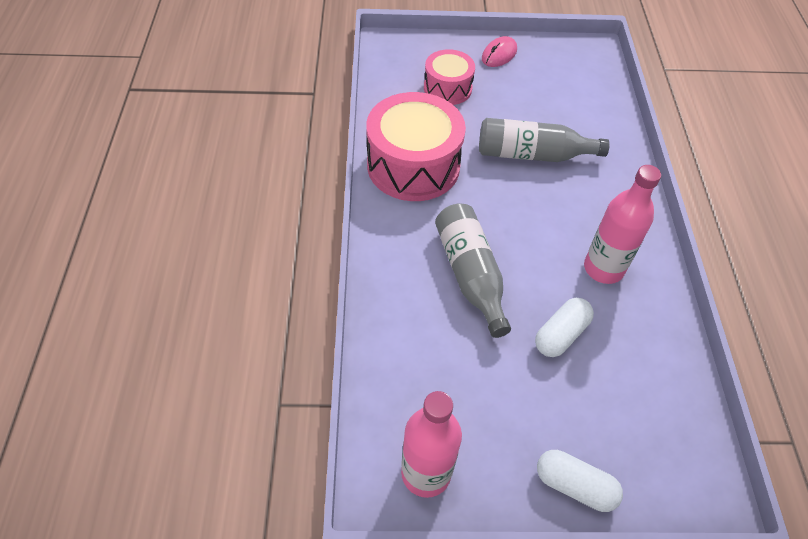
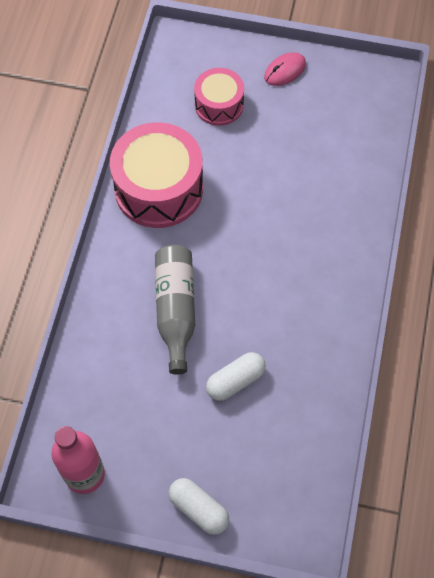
camera: 15 degrees right, 10 degrees up
(532, 154) = (276, 195): grey bottle -> none
(603, 268) = (298, 326): pink bottle -> none

